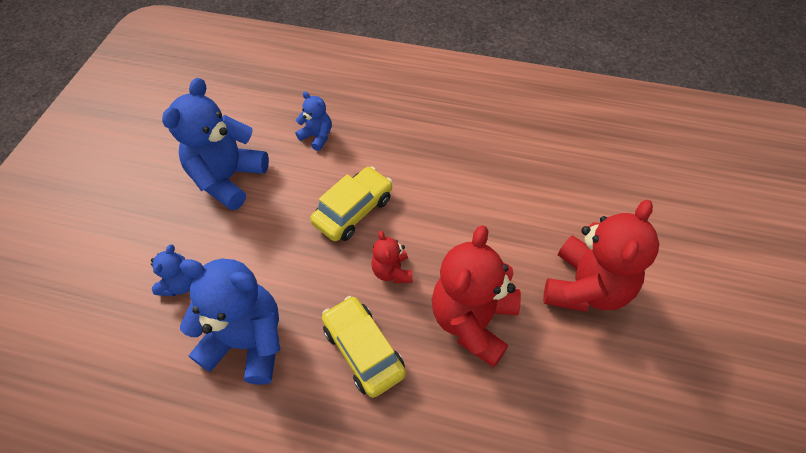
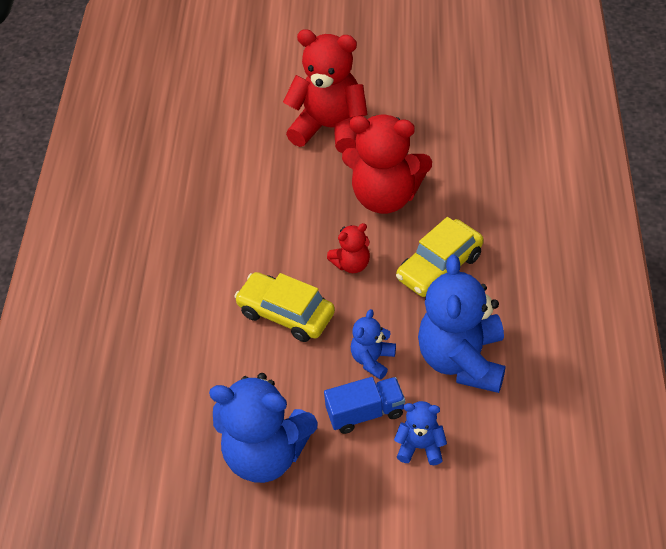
camera: 100 degrees left, 5 degrees down
(231, 250) = (365, 413): none -> blue truck
(317, 136) = (183, 379): blue teddy bear -> blue teddy bear (372, 360)

